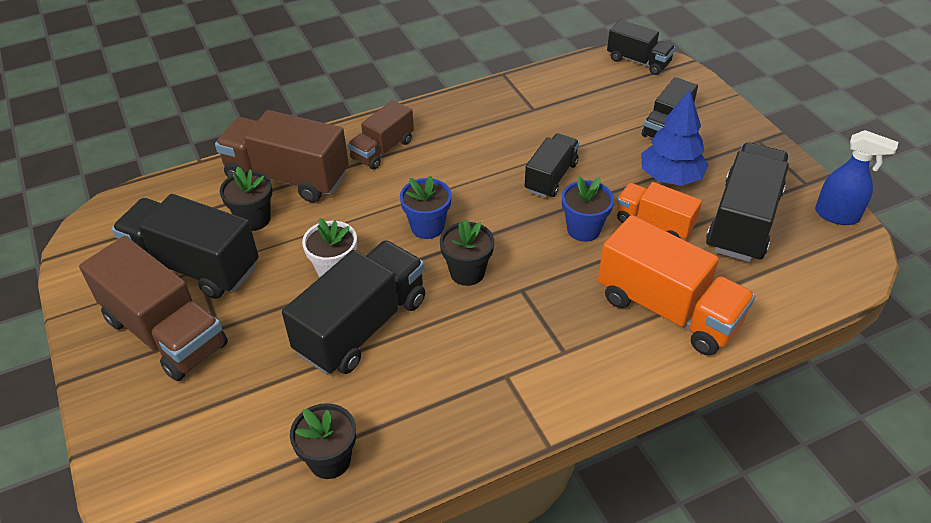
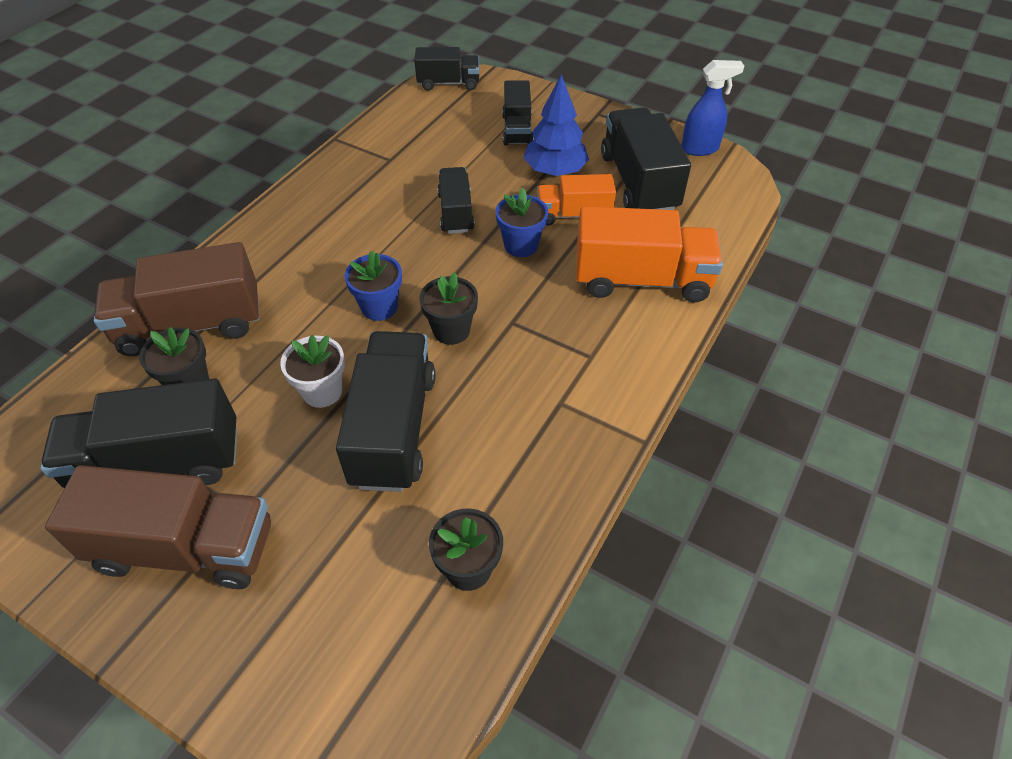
camera: 35 degrees left, 5 degrees up
(382, 150) = (273, 255): brown truck -> none

